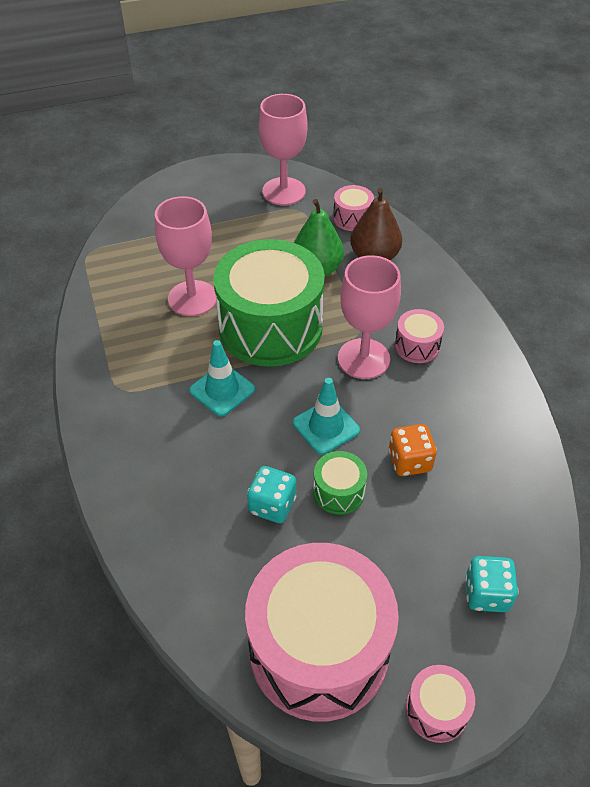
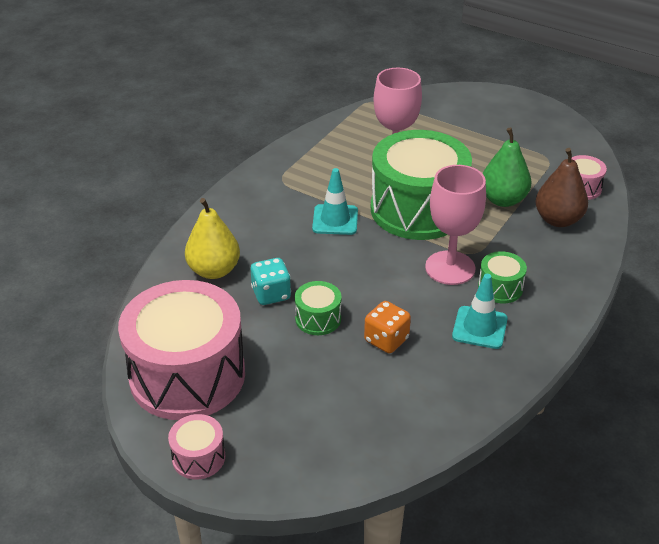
camera: 50 degrees right, 10 degrees down
(192, 529) = (214, 270): none -> yellow pear
(283, 191) = (555, 142): pink goblet -> none
(326, 427) = (365, 283): turquoise traffic cone -> turquoise traffic cone (479, 327)
(417, 346) = (500, 288): pink drum -> green drum
(486, 594) = (317, 439): turquoise dice -> none

